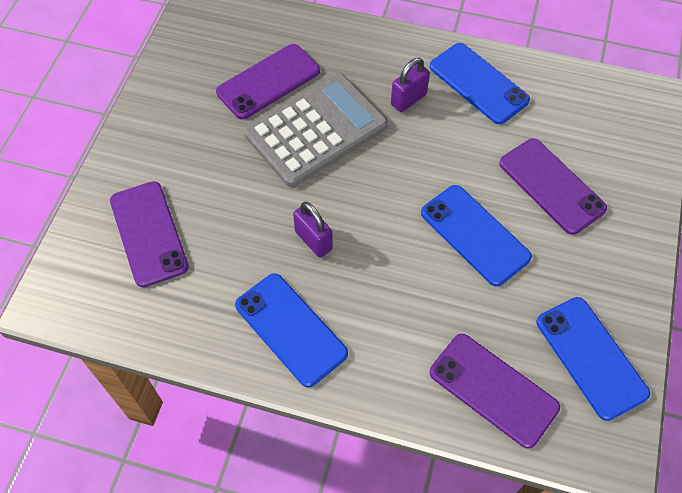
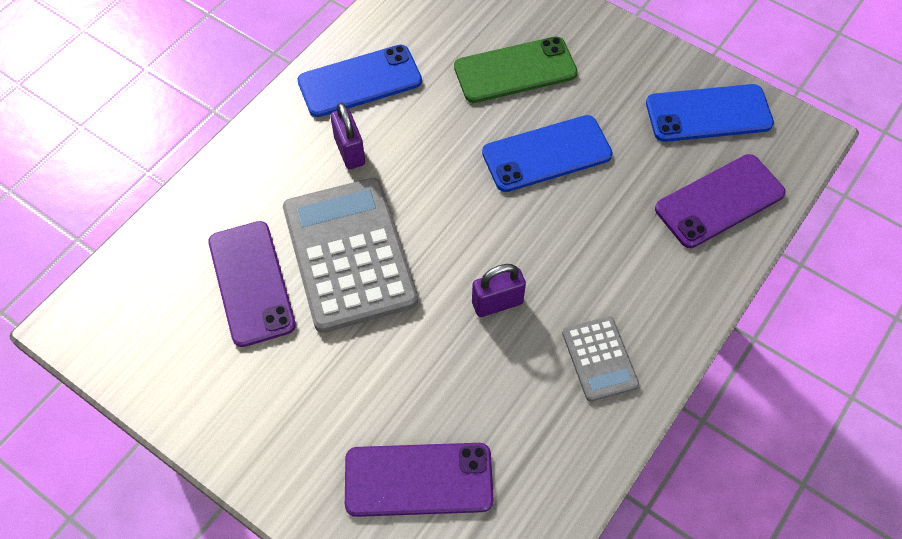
camera: 70 degrees left, 0 degrees up
(291, 329) = (599, 359): blue phone -> grey calculator
(551, 186) = (515, 70): purple phone -> green phone

